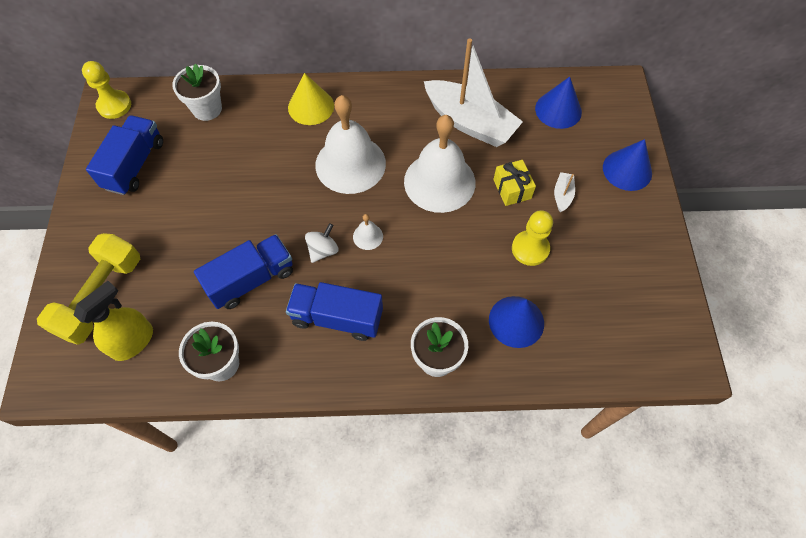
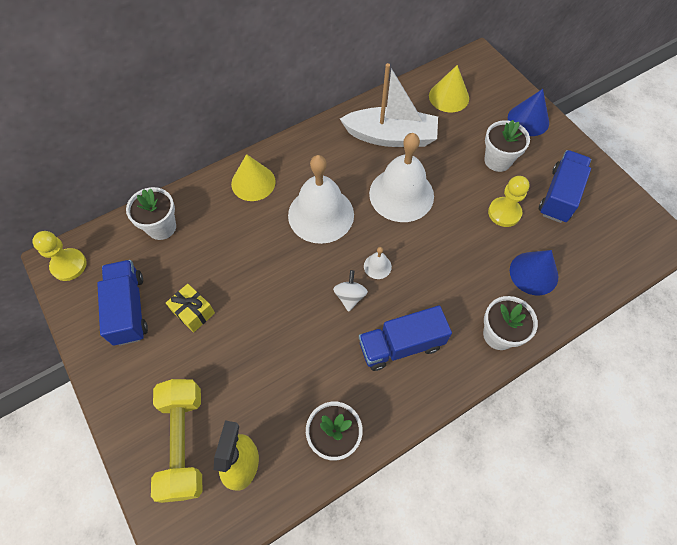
camera: 30 degrees left, 0 degrees up
(251, 280) = (308, 353): blue truck -> blue truck (559, 195)
(512, 189) = (459, 173): yellow gift -> yellow gift (193, 312)
(558, 110) = (449, 97): blue cone -> yellow cone
(562, 195) = (497, 160): white boat -> white flower pot

